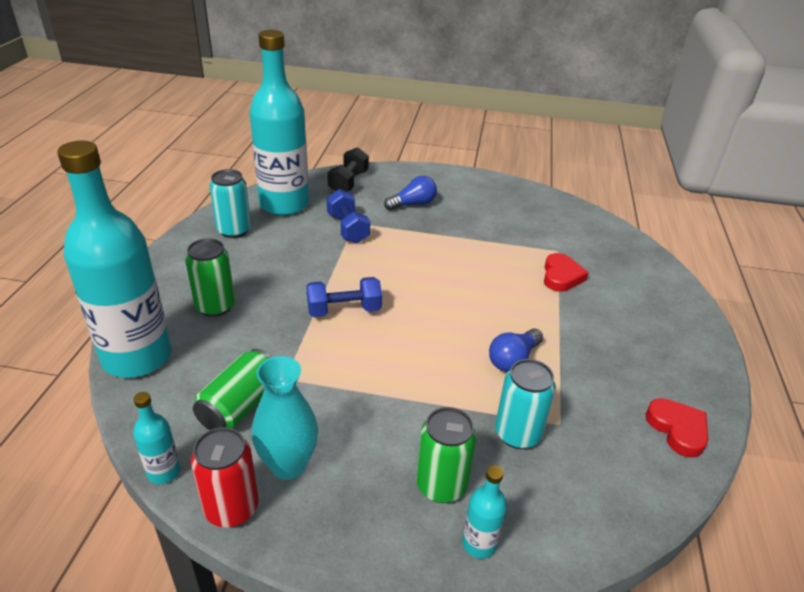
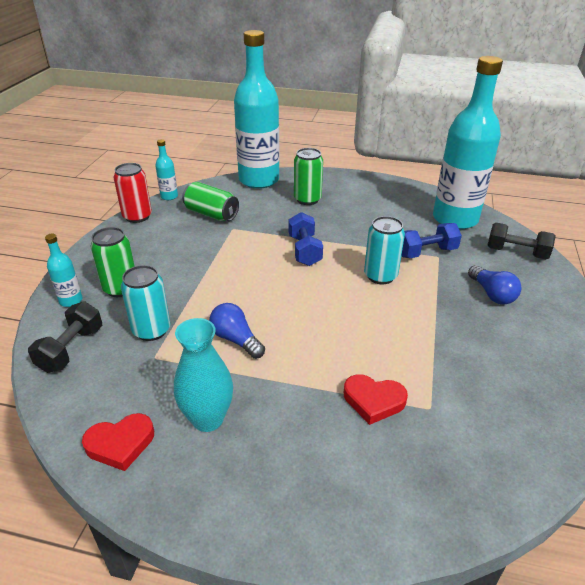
camera: 95 degrees right, 0 degrees up
(234, 230) = (404, 199): turquoise can -> turquoise can (380, 276)
(288, 465) = (159, 232): turquoise vase -> turquoise vase (207, 419)
(573, 511) = (71, 349): none -> black dumbbell

